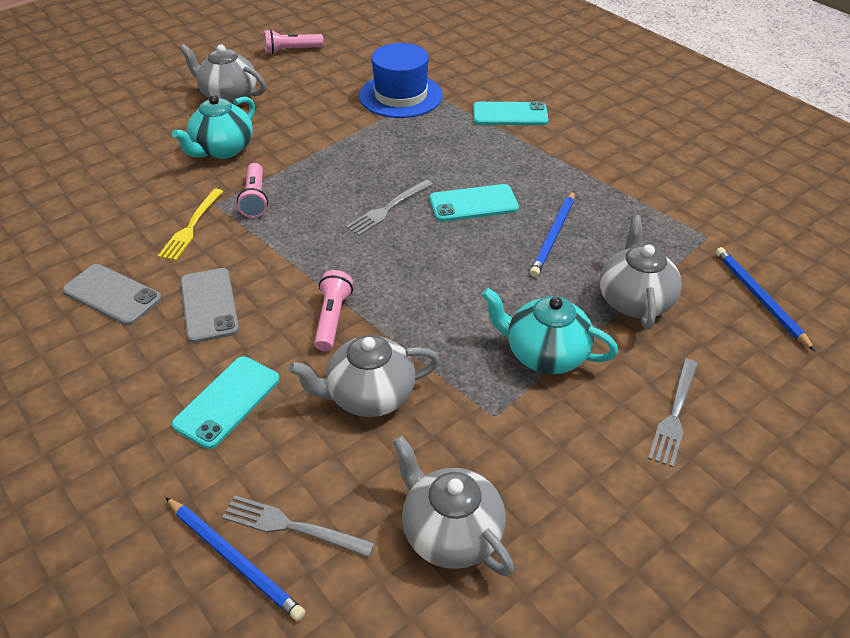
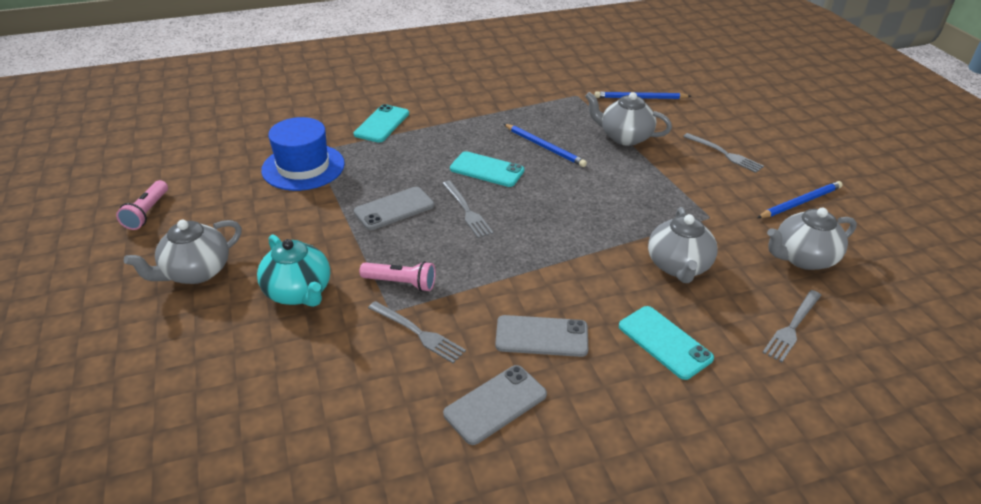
camera: 70 degrees left, 5 degrees down
(191, 227) = (419, 333): yellow fork -> grey fork
(234, 559) = (818, 361): blue pencil -> blue pencil (800, 202)
(332, 318) = (589, 268): pink flashlight -> none
(365, 164) = (394, 209): none -> grey phone
(473, 204) = (487, 170): turquoise phone -> turquoise phone turned 75 degrees counterclockwise
(544, 354) = (661, 183): turquoise teapot -> none

